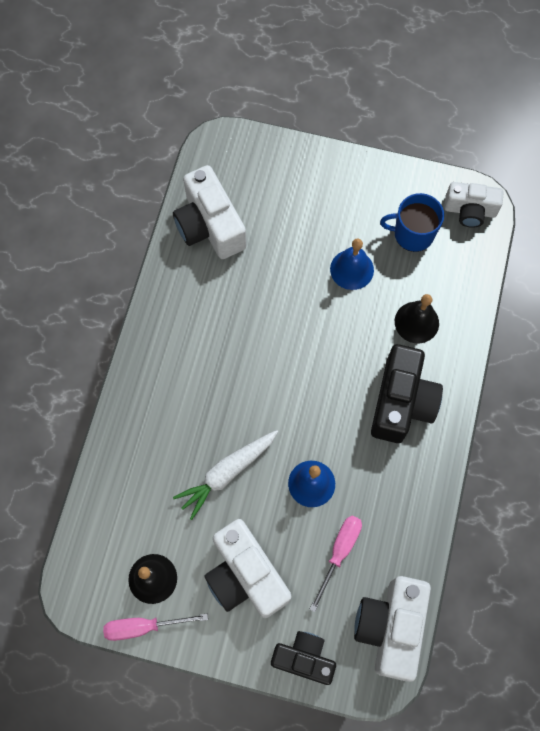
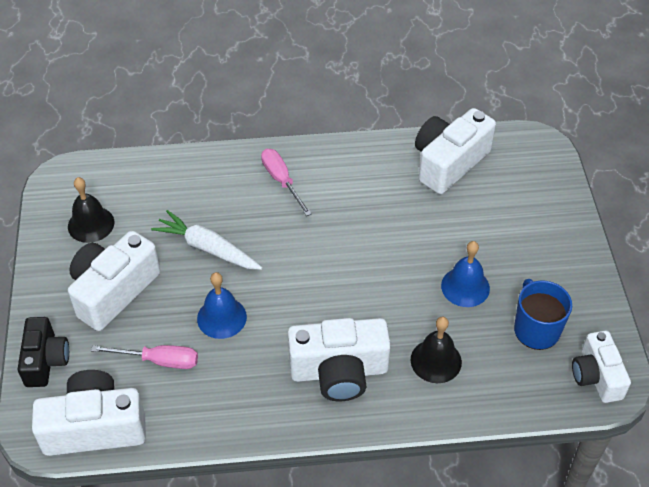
camera: 70 degrees right, 20 degrees down
(143, 626) = (46, 231): pink screwdriver -> pink screwdriver (281, 181)
(401, 402) = (339, 371): black camera -> white camera

